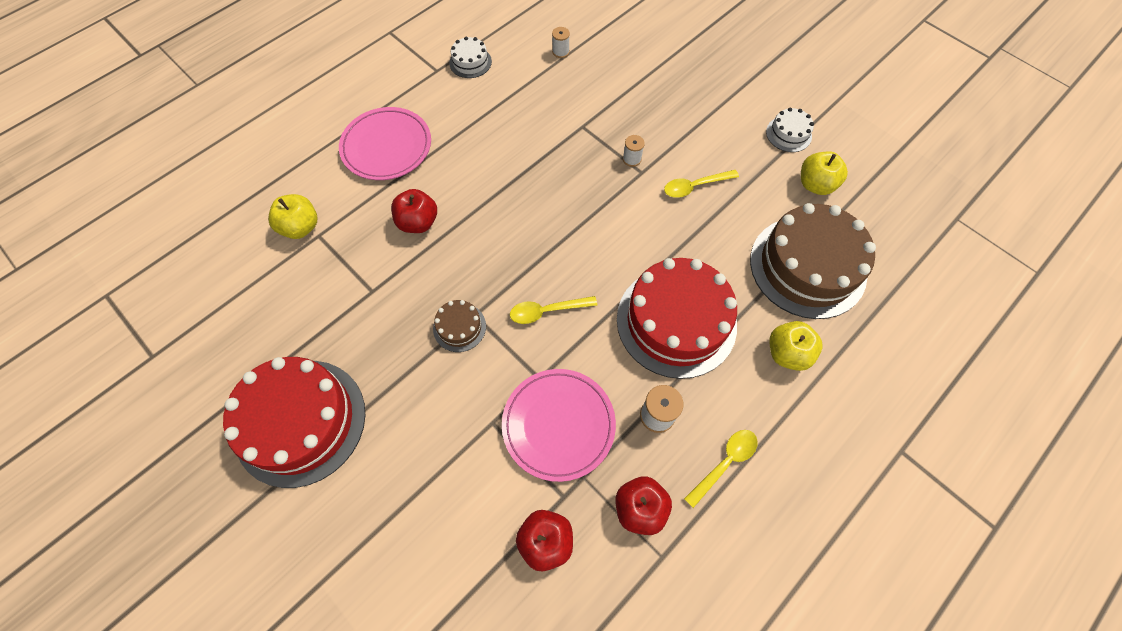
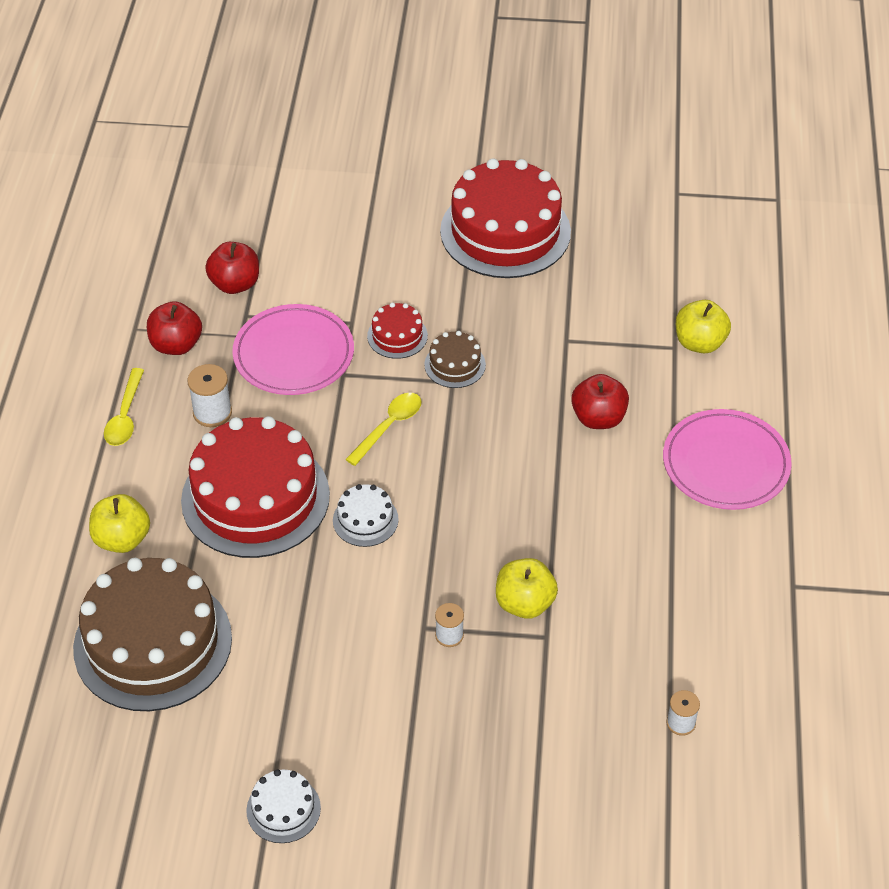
camera: 140 degrees right, 15 degrees down
(470, 62) = (769, 625): white cake -> white cake (365, 520)
(473, 383) = (397, 336): none -> red cake
(694, 186) = (348, 652): yellow spoon -> none
(815, 185) = (203, 755): yellow apple -> yellow apple (524, 603)

